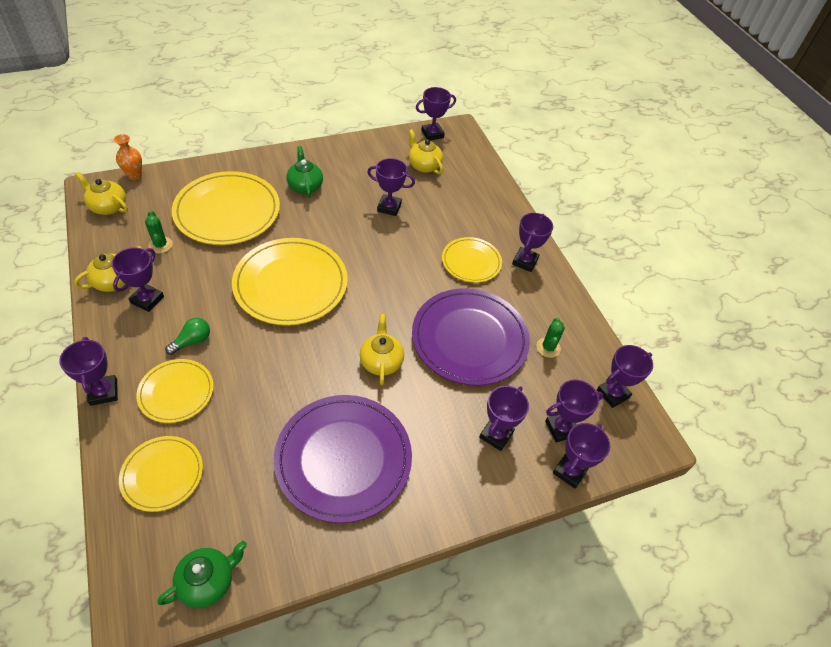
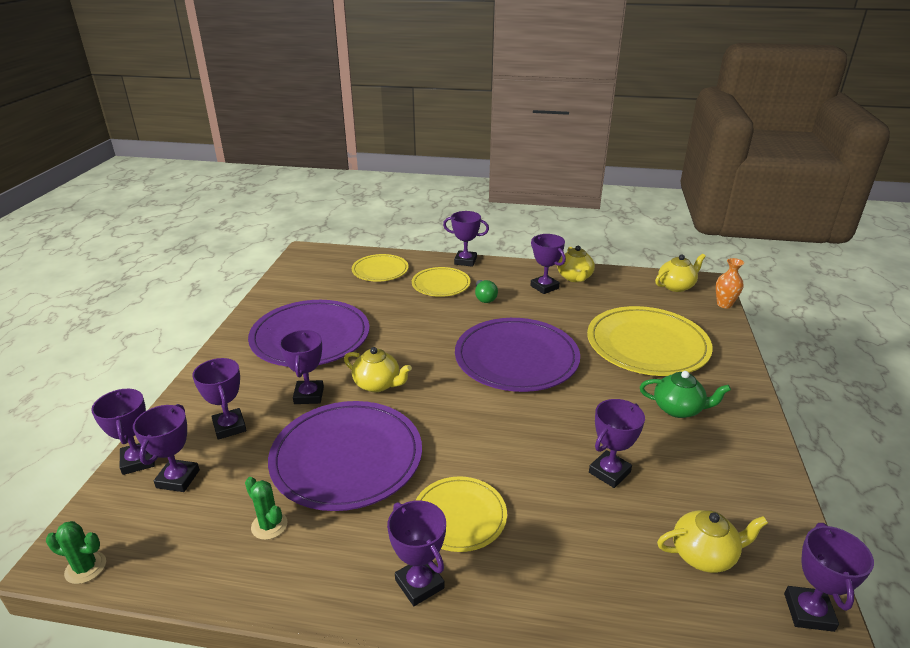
camera: 125 degrees right, 20 degrees down
(160, 245) = (610, 302): green cactus -> green cactus (85, 568)
(208, 581) = (294, 272): green teapot -> none
(291, 284) = (516, 358): yellow plate -> purple plate
(613, 394) = (152, 555): purple trophy -> purple trophy (309, 395)

